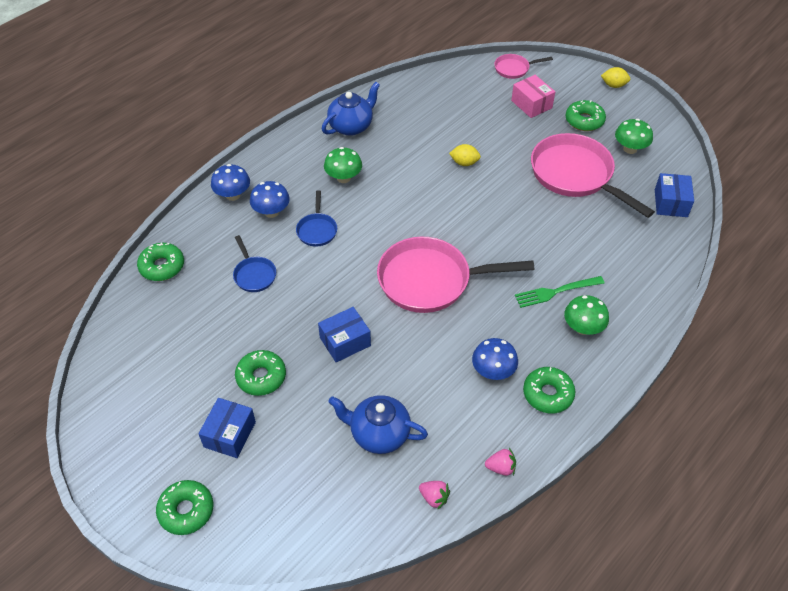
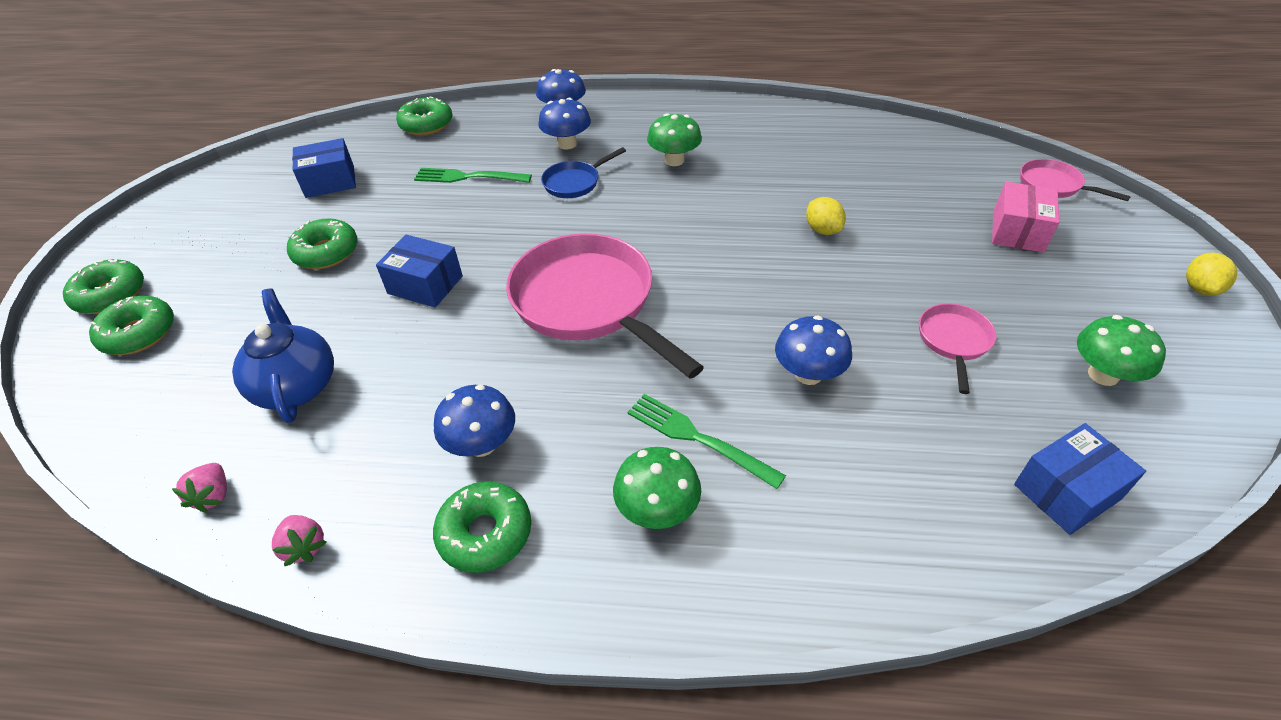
camera: 55 degrees right, 5 degrees down
(230, 434) = (231, 272): blue box -> blue box (330, 181)
(254, 275) = (467, 177): blue pan -> green fork
(351, 126) = (758, 127): blue teapot -> none
(552, 232) = (808, 374): none -> blue mushroom
(575, 175) = (954, 341): pink pan -> pink pan, size x0.47
(584, 121) = (1075, 295): green donut -> green donut (139, 334)
(613, 85) = (1200, 288): yellow lemon -> yellow lemon turned 45 degrees clockwise

